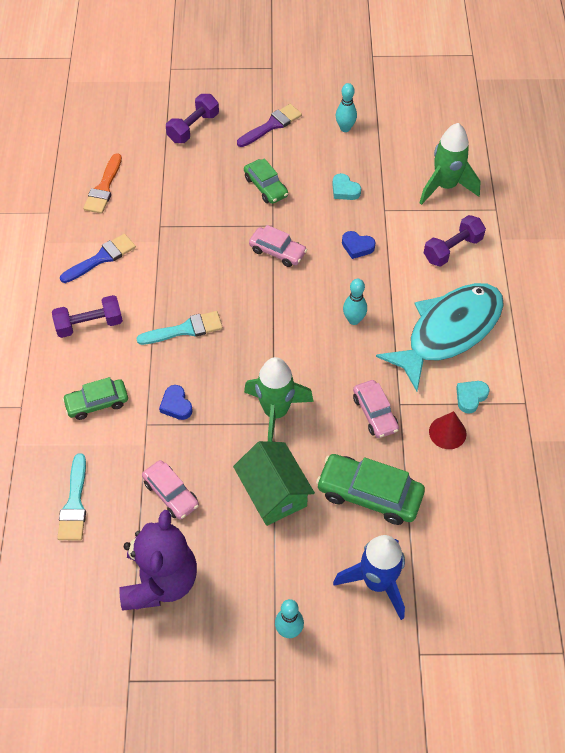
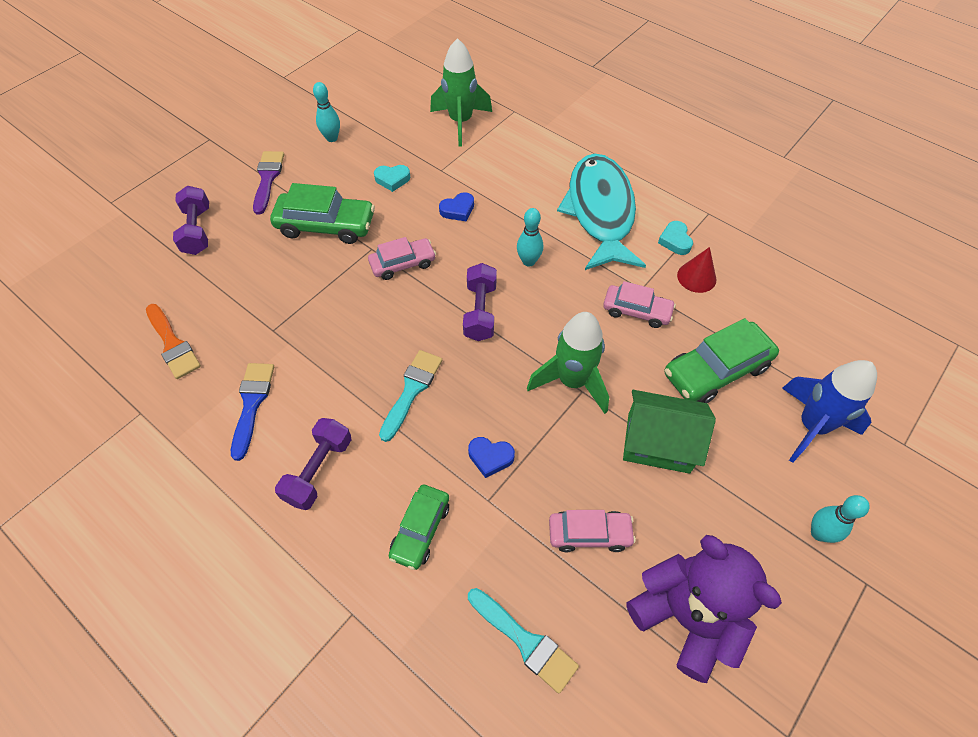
camera: 50 degrees left, 0 degrees up
(266, 187) = (326, 225): green car -> green car, size x1.57
(452, 249) = (524, 157): purple dumbbell -> purple dumbbell (480, 311)

